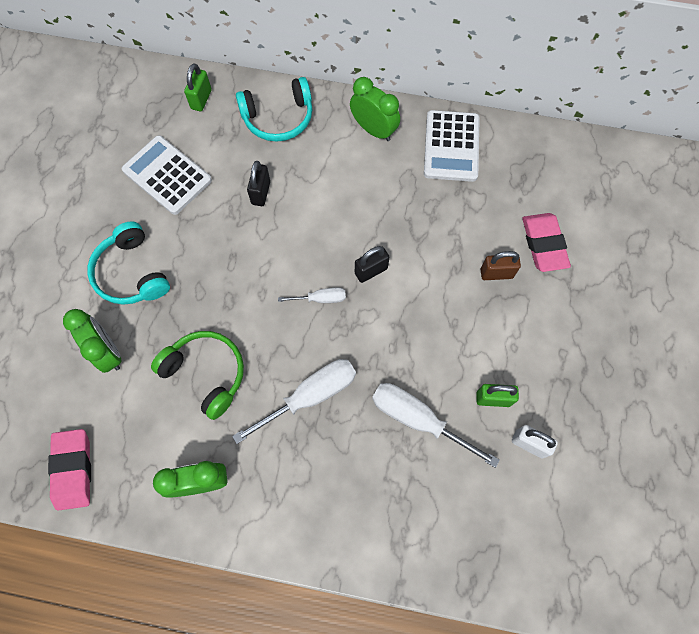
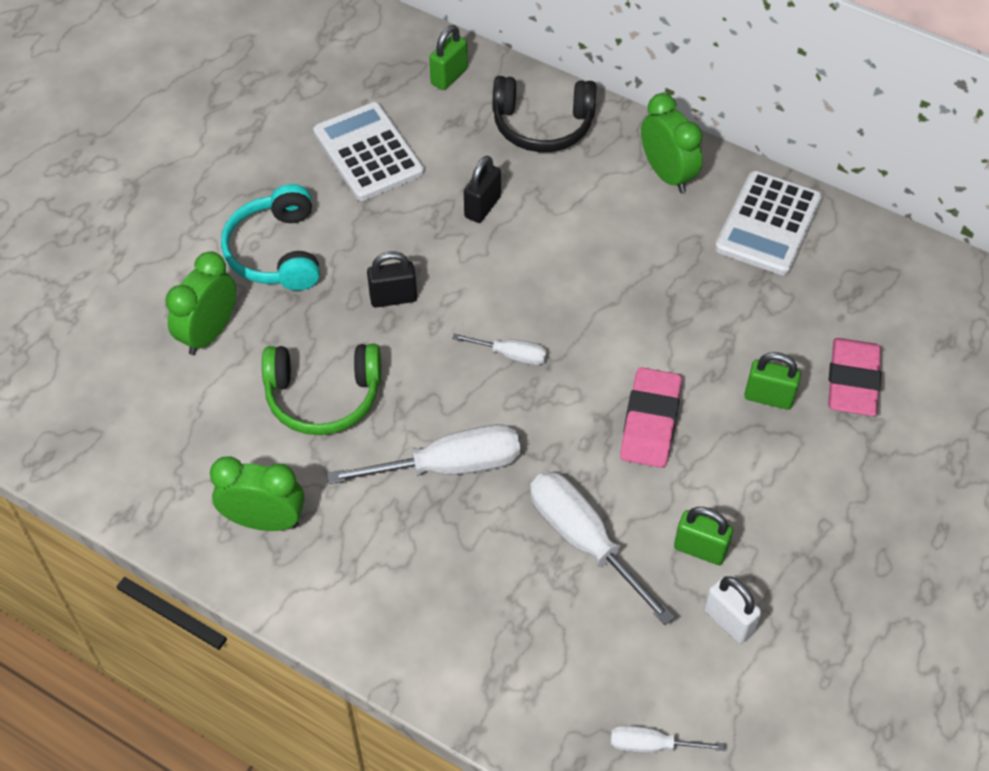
camera: 20 degrees right, 15 degrees down
(73, 470) = (110, 453): pink eraser -> pink eraser (650, 422)
(108, 351) = (209, 333): green clock -> green clock turned 135 degrees counterclockwise
(206, 373) = (323, 397): green headphones -> green headphones turned 120 degrees clockwise
(278, 118) = (542, 125): turquoise headphones -> black headphones
(371, 271) = (593, 342): black padlock -> black padlock (393, 298)
(496, 273) = (768, 397): brown padlock -> green padlock
(513, 551) = (651, 745): none -> white screwdriver

